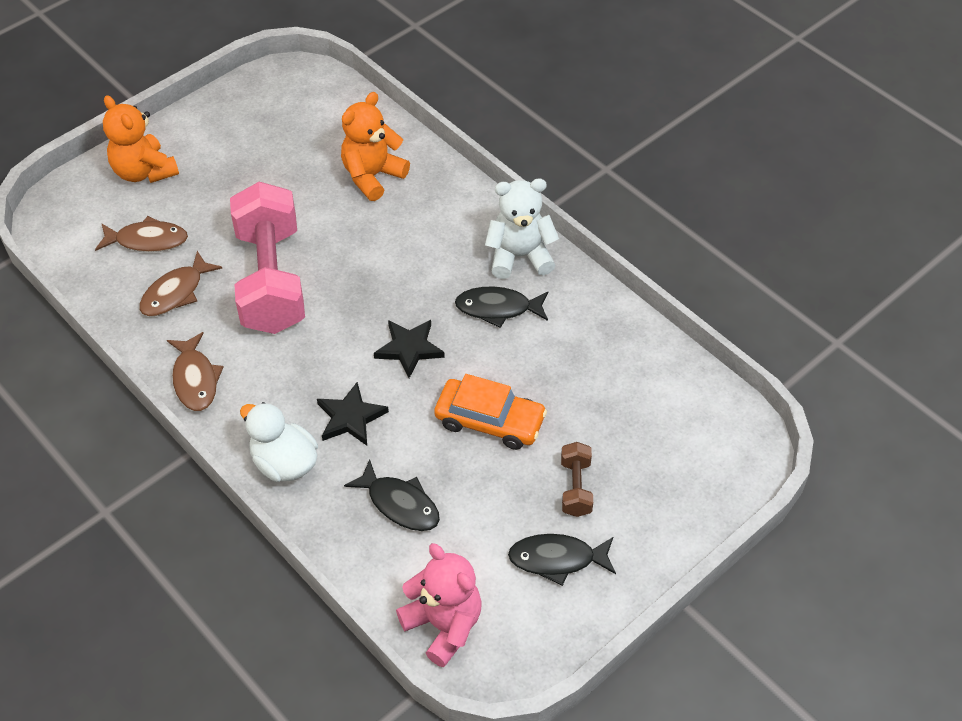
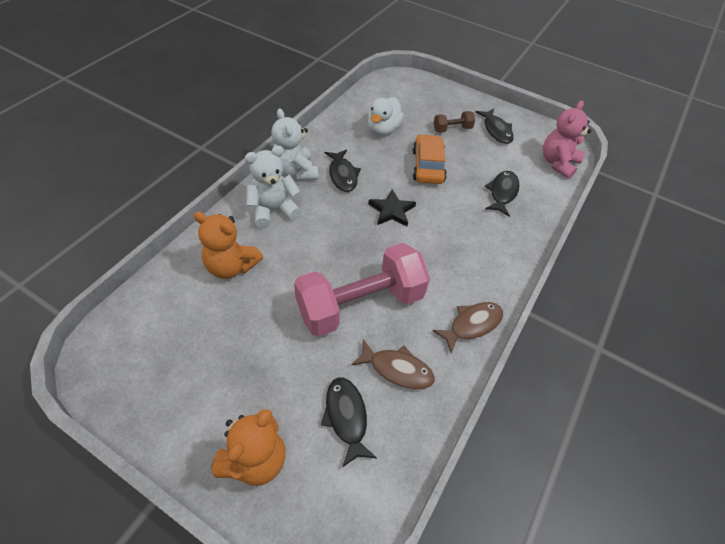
camera: 110 degrees left, 0 degrees up
(147, 240) = (346, 417): brown fish -> black fish
(284, 463) = (508, 252): white duck -> white duck (383, 129)
(351, 417) = (457, 227): black star -> none
(451, 224) = (273, 210): none -> white teddy bear

